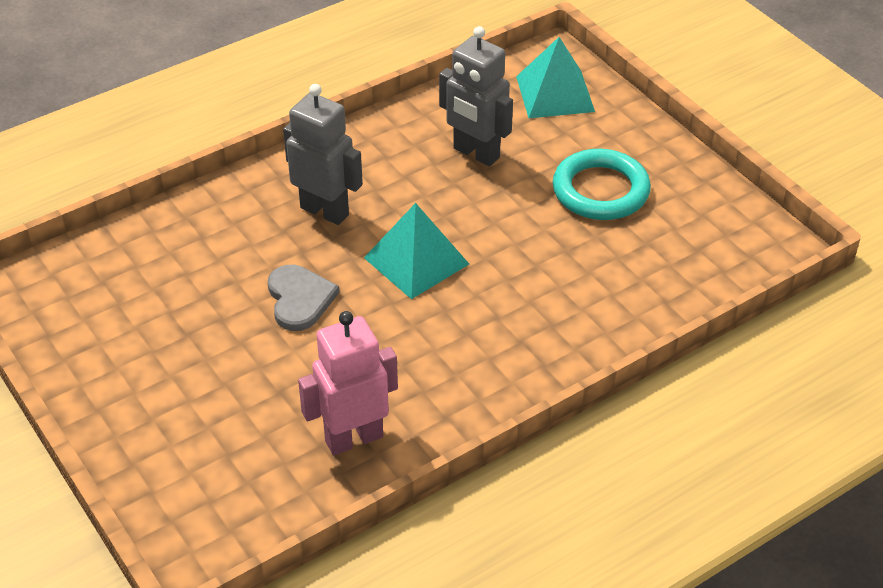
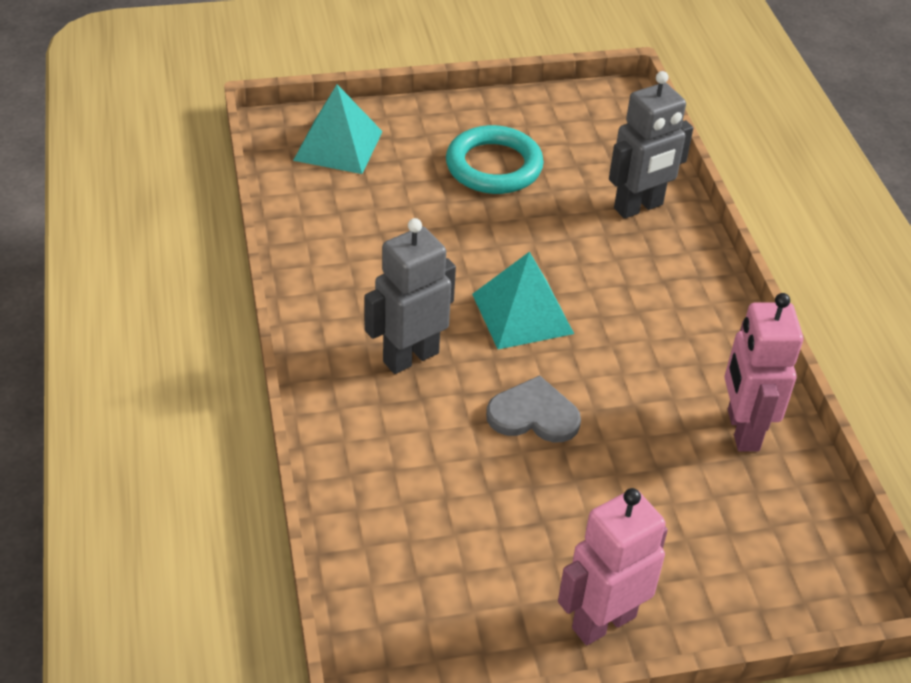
camera: 70 degrees left, 0 degrees up
(100, 395) = (603, 621): none -> pink robot
(476, 153) = (391, 224): grey robot -> grey robot (638, 207)

